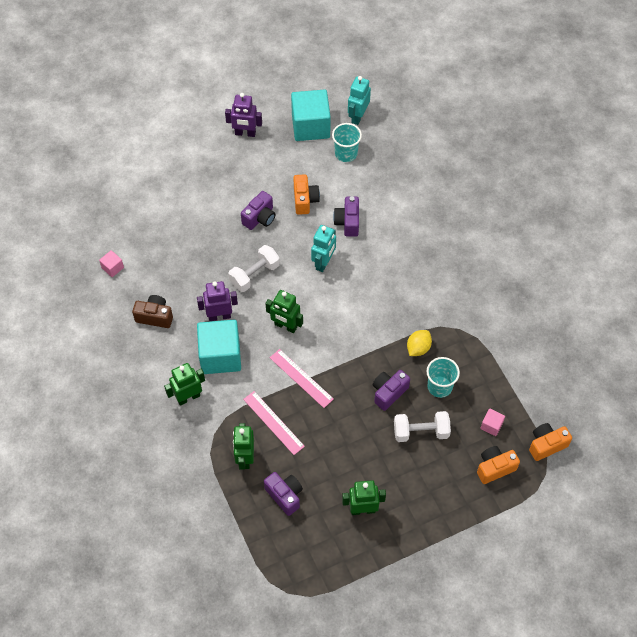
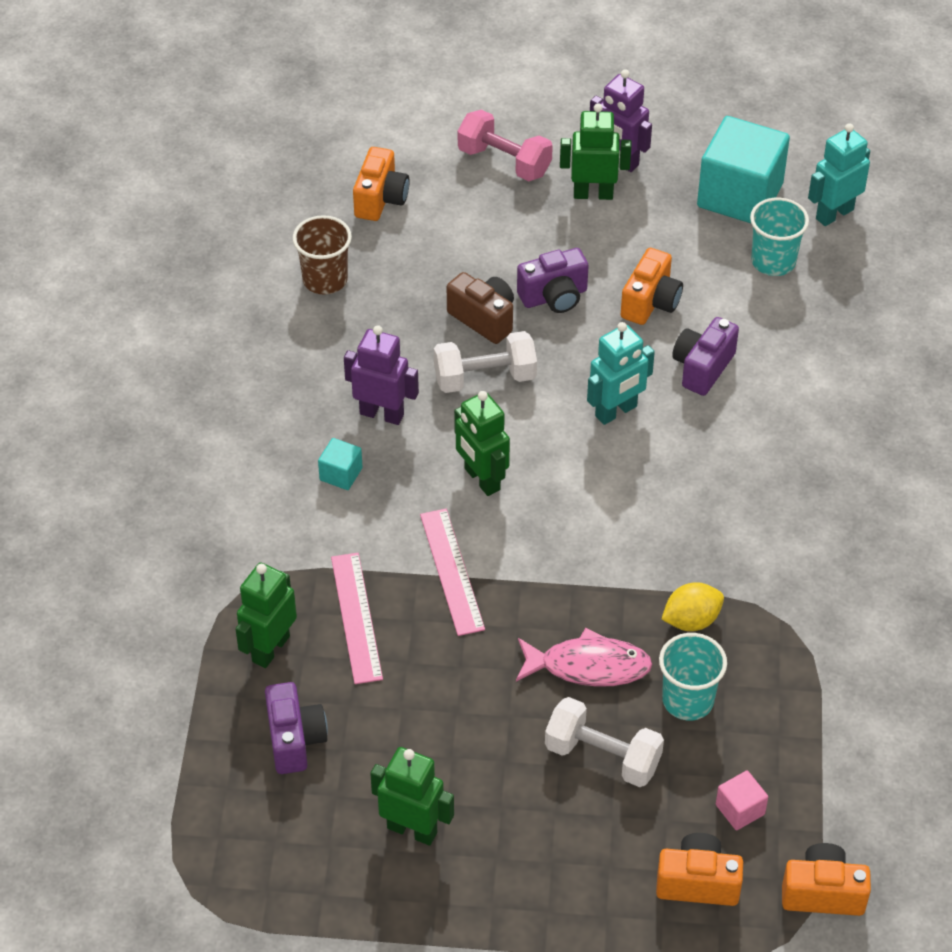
camera: 30 degrees right, 10 degrees down
(112, 268) = (261, 267): pink cube -> none
(146, 205) = (380, 199): none -> orange camera
(148, 260) = (325, 280): none -> brown cup
(155, 317) = (276, 368): brown camera -> brown camera (483, 318)
(188, 397) = (244, 512): green robot -> green robot (593, 194)
(192, 158) = (504, 162): none -> pink dumbbell
(220, 355) = (341, 474): turquoise cube -> turquoise cube, size x0.43
(389, 393) = (588, 666): purple camera -> pink fish

